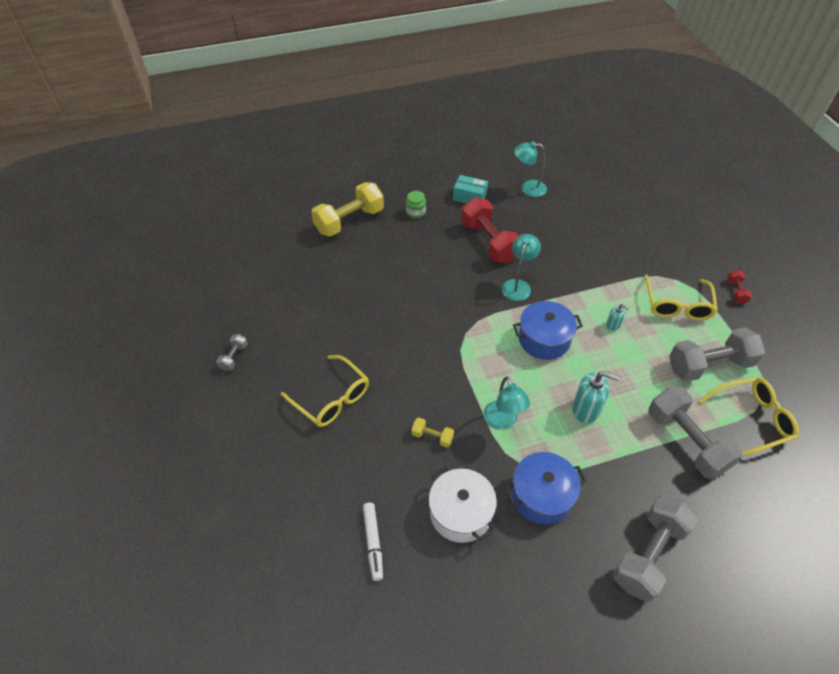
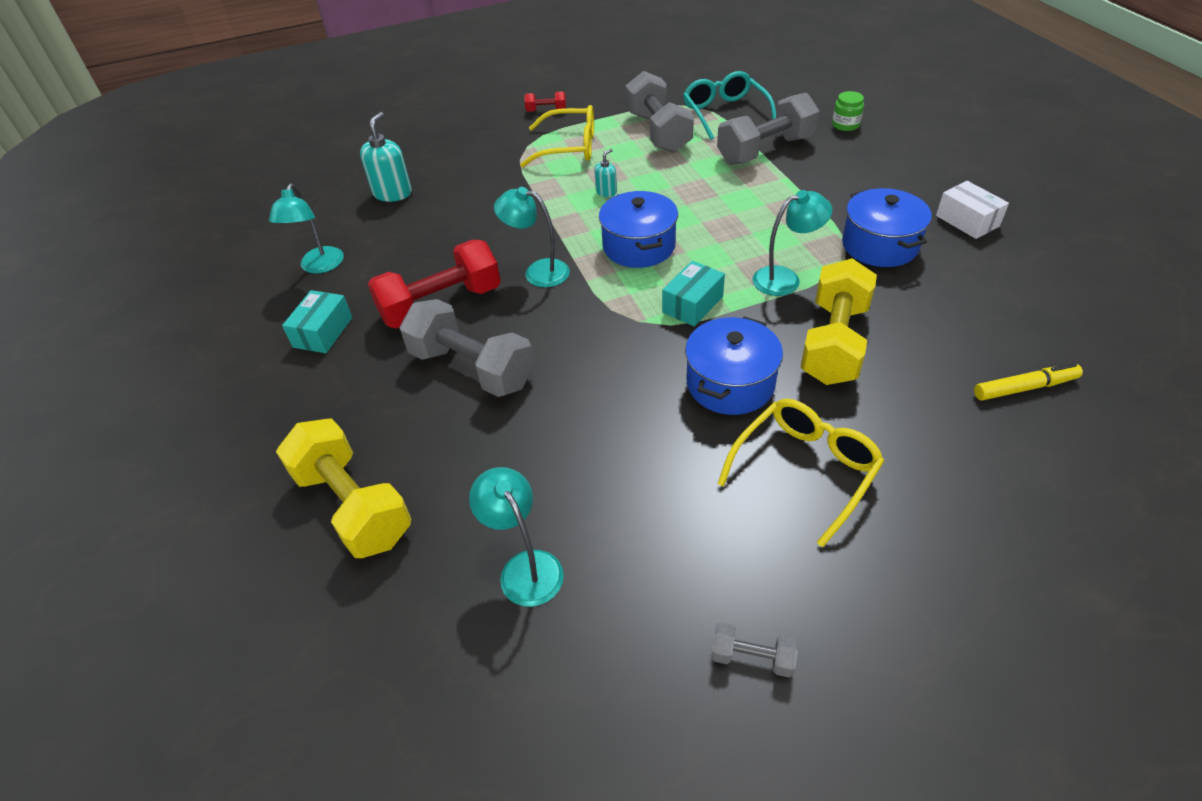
camera: 90 degrees left, 5 degrees down
(301, 280) = (525, 567): none -> turquoise lamp
(373, 542) = (1025, 388): white marker -> yellow marker
(403, 373) = (730, 383): none -> blue pot
(416, 212) = (349, 401): green jar -> green jar (845, 125)
(432, 436) = (833, 343): yellow dumbbell -> yellow dumbbell, size x2.23
(460, 513) = (936, 309): white pot -> none
(478, 363) = (692, 304): none -> turquoise box
(576, 578) = (967, 221): none -> white box
(586, 409) = (744, 213): turquoise soap dispenser -> turquoise soap dispenser (392, 193)
(649, 554) = (912, 177): grey dumbbell -> grey dumbbell (472, 368)
(752, 420) = (725, 113): yellow glasses -> turquoise glasses

